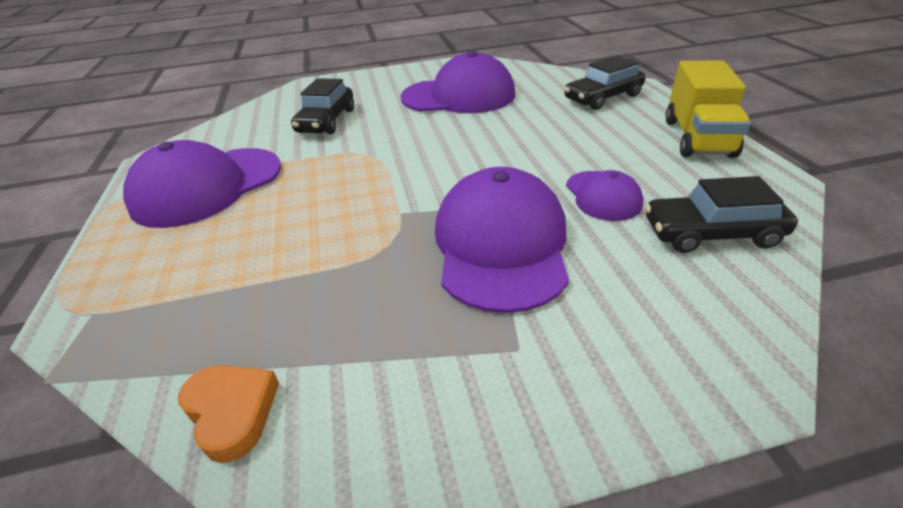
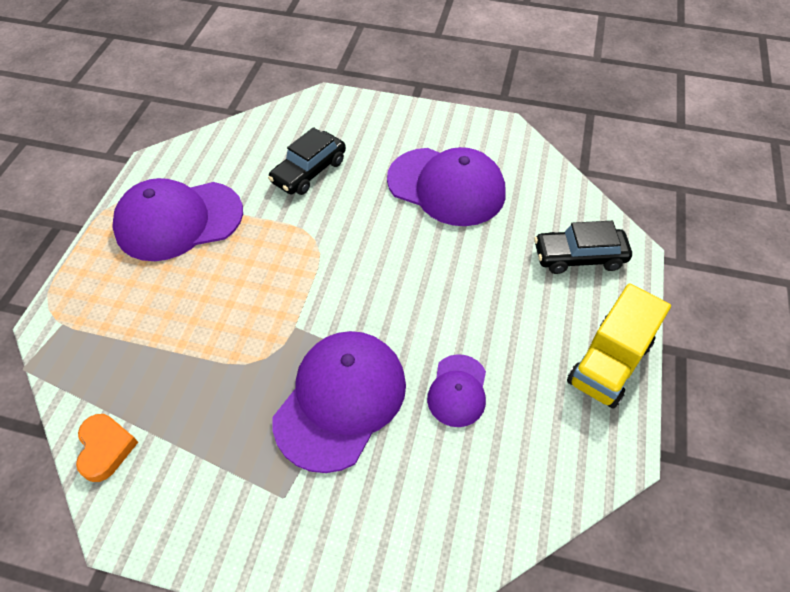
camera: 25 degrees right, 15 degrees up
(711, 233) = (501, 477): black car -> none

